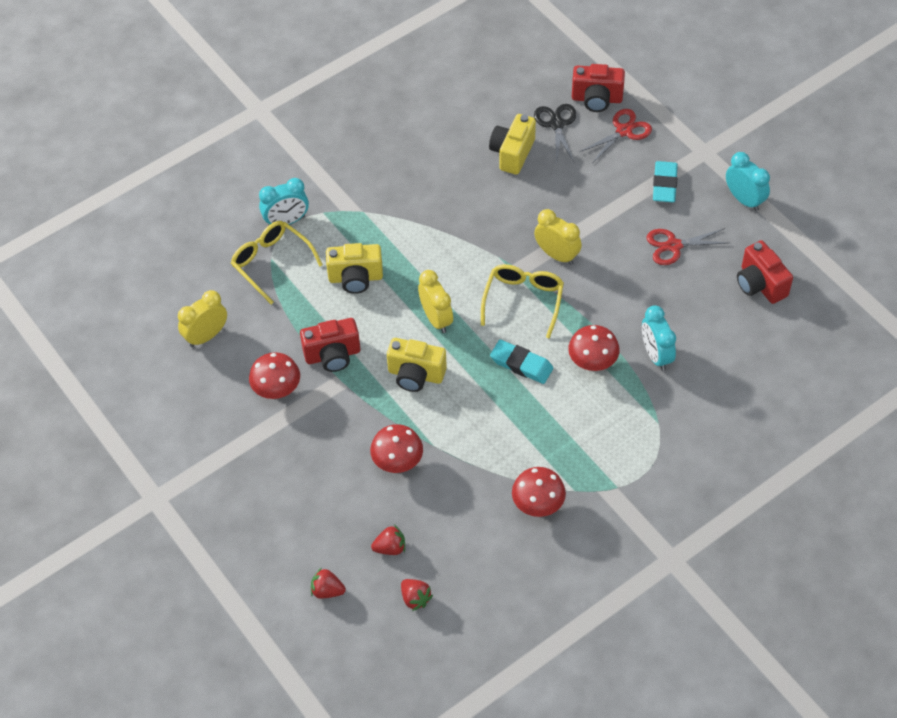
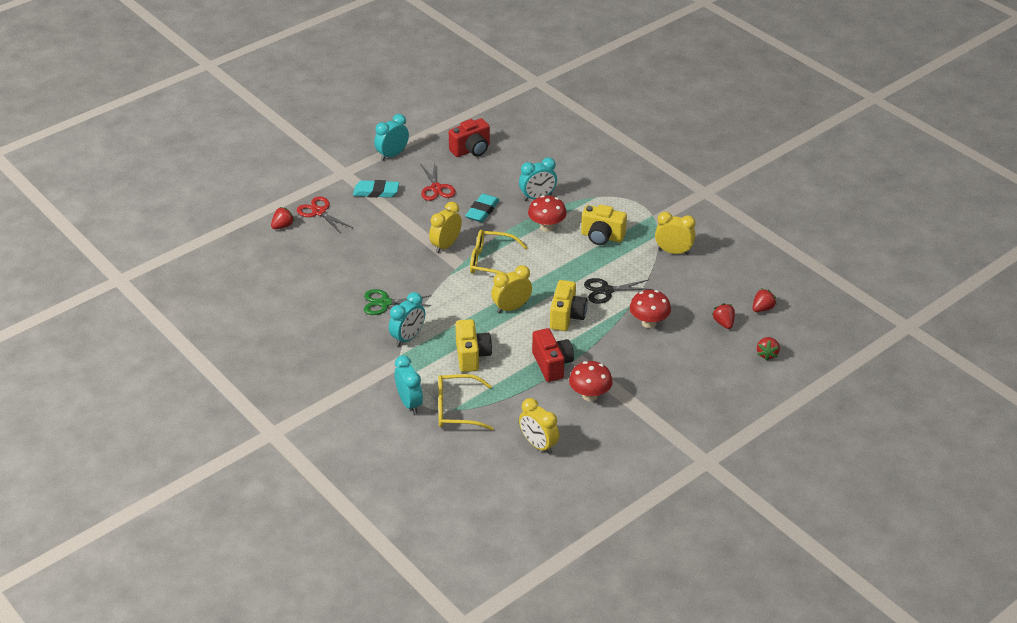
camera: 95 degrees left, 15 degrees down
(271, 263) = (456, 409): yellow glasses -> yellow glasses turned 45 degrees clockwise
(392, 219) = (408, 338): none -> turquoise clock
(453, 197) = (384, 303): none -> green scissors
(512, 153) = (338, 271): yellow camera -> yellow camera (602, 237)
(521, 364) = (551, 262): turquoise eraser -> turquoise eraser (482, 211)
(538, 505) = (673, 251): red mushroom -> yellow clock
(557, 124) = (308, 247): black scissors -> black scissors (606, 290)
(596, 99) = (282, 226): red camera -> red strawberry

